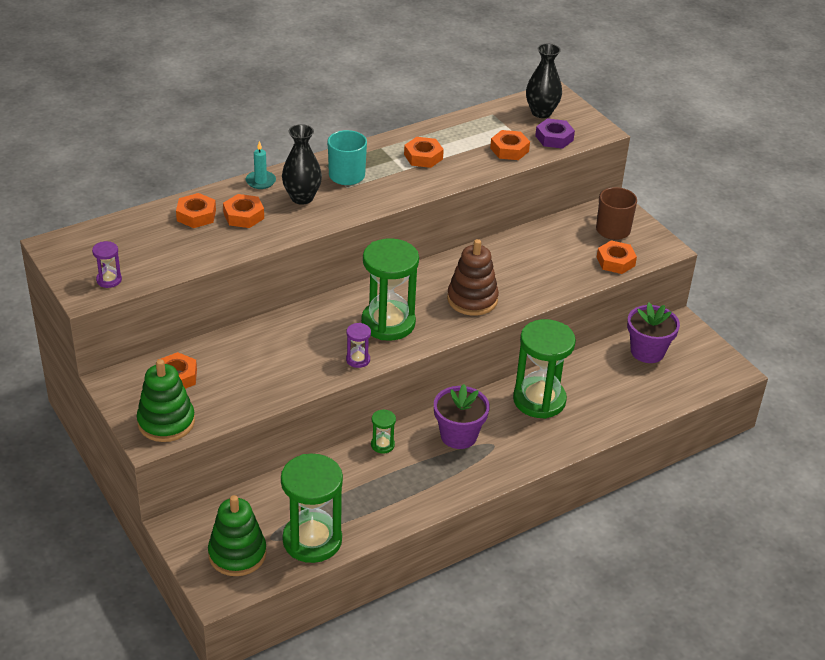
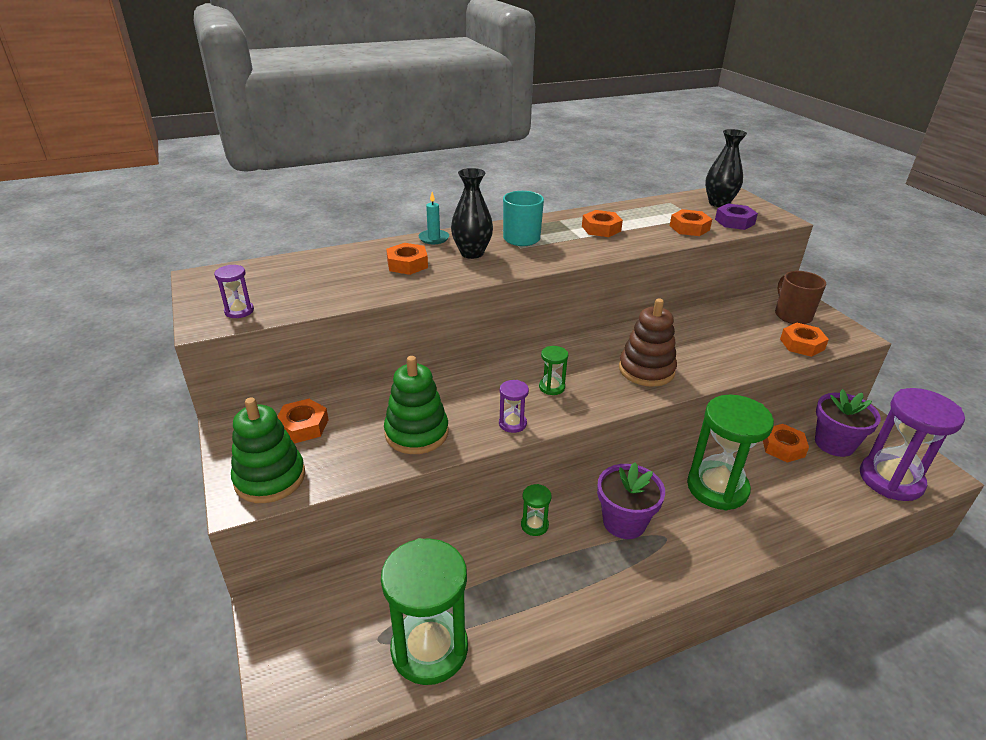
camera: 10 degrees right, 5 degrees down
(196, 215) = (359, 261): orange nut -> orange nut (783, 447)
(237, 554) = (330, 659): green stacking toy -> green stacking toy (416, 433)
(388, 323) = (551, 387): green hourglass -> green hourglass, size x0.43
(689, 380) = (890, 480): none -> purple hourglass

